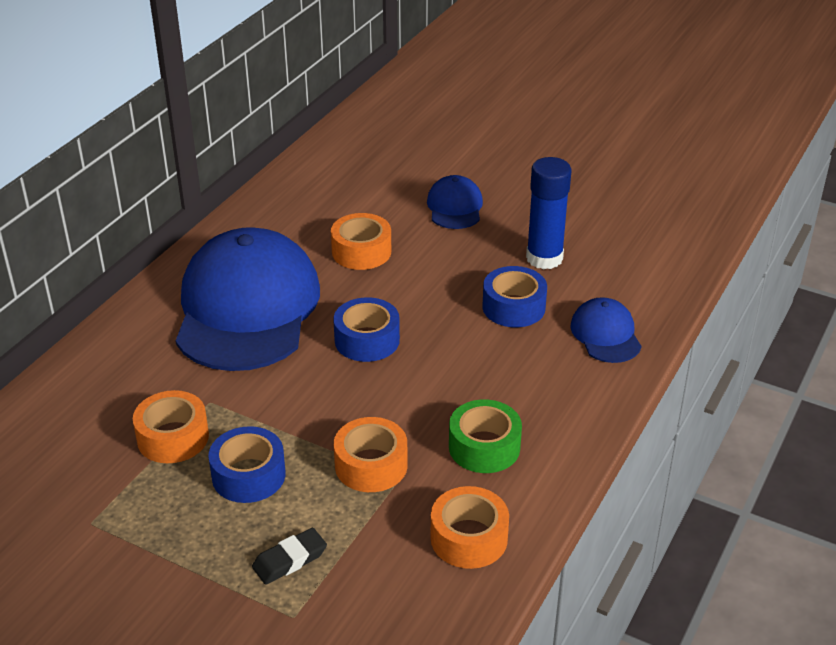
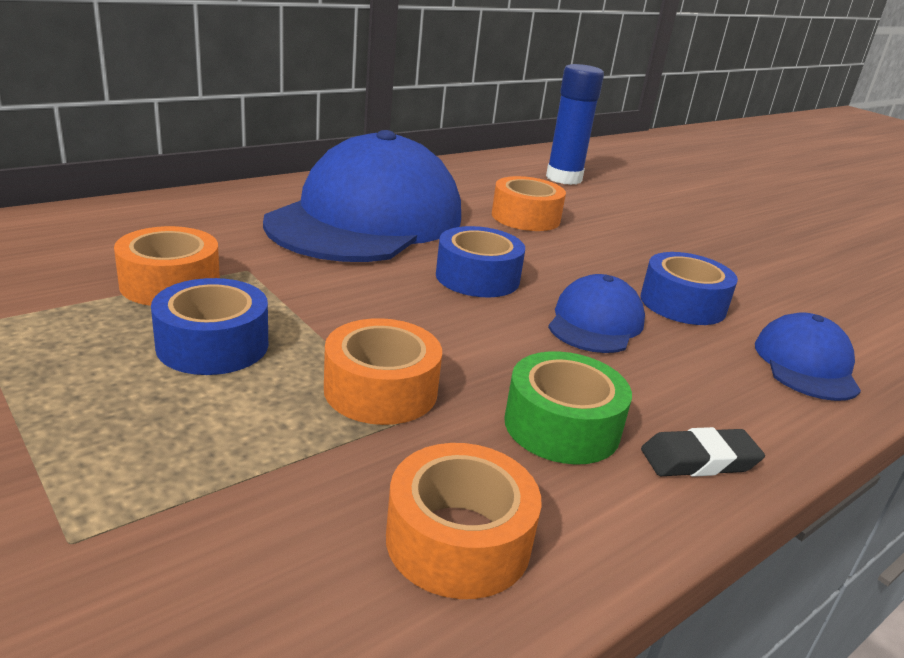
camera: 20 degrees right, 10 degrees down
(289, 560) = (155, 458): black eraser -> black eraser (699, 460)
(455, 207) = (651, 217): blue cap -> blue cap (595, 323)
(544, 258) = (742, 277): blue glue stick -> blue glue stick (564, 178)

